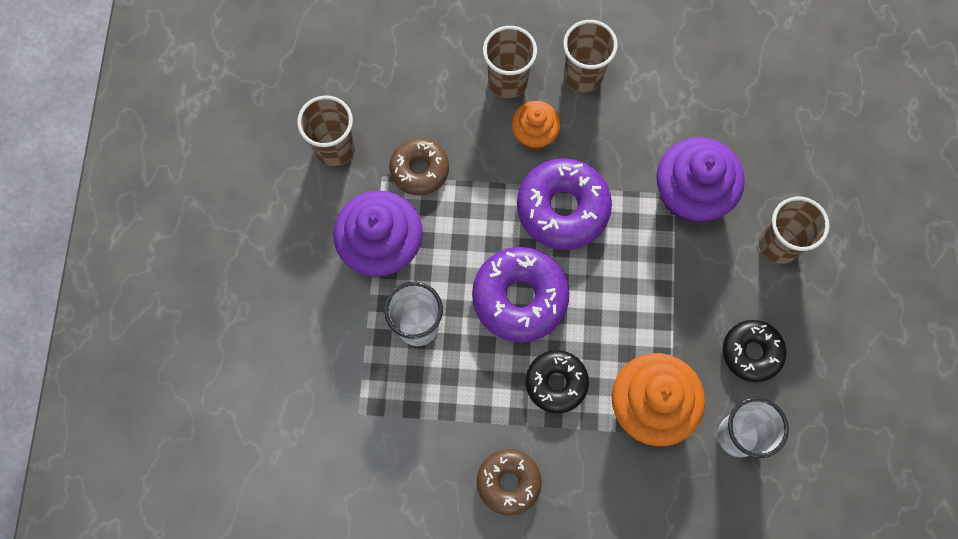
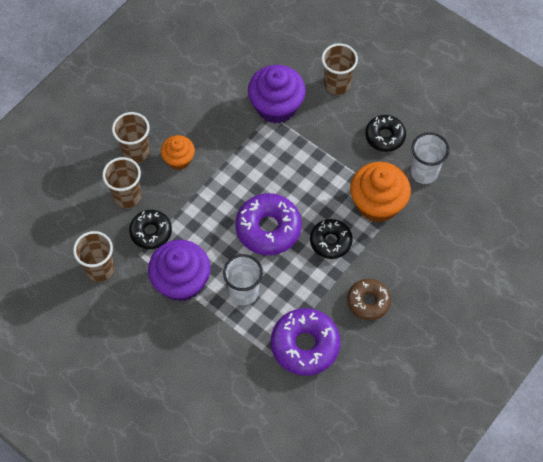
camera: 55 degrees left, 10 degrees down
(419, 170) = (151, 232): brown donut -> black donut
(562, 208) = (234, 173): purple donut -> purple donut (305, 345)
(583, 76) = (165, 113): brown cup -> brown cup (127, 197)

